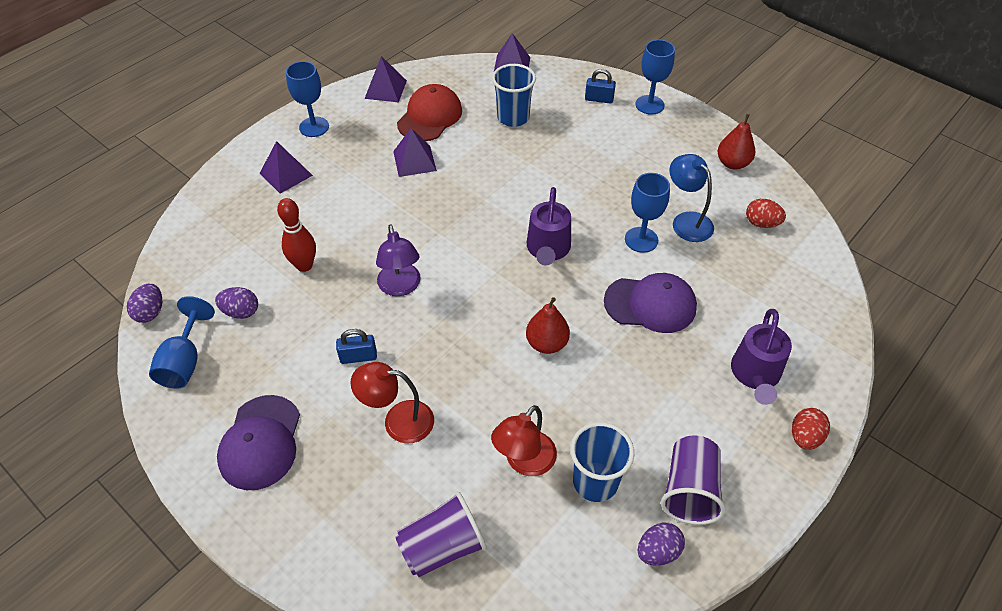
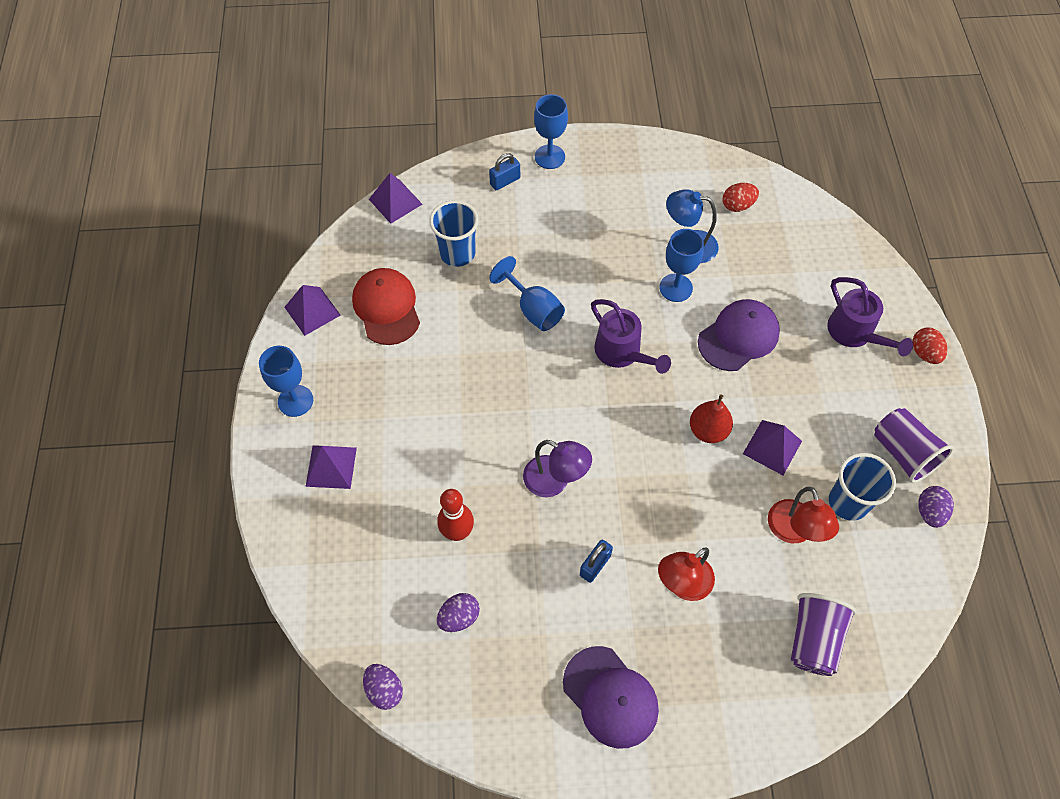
camera: 45 degrees left, 10 degrees up
(184, 362) = (470, 699): blue goblet -> blue goblet (533, 309)
(414, 161) = (426, 361): purple pyramid -> purple pyramid (772, 447)
(732, 163) = (665, 167): red pear -> none

